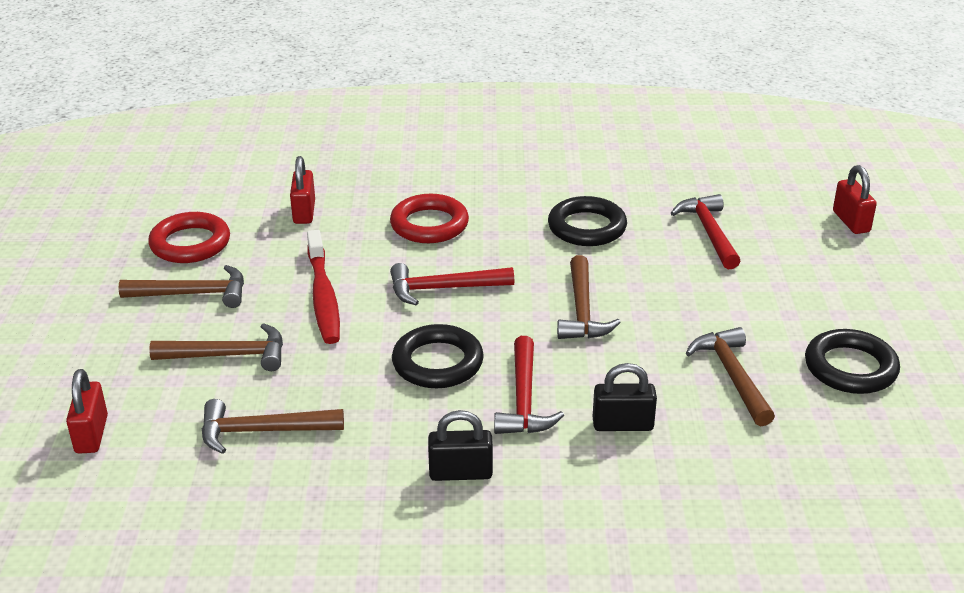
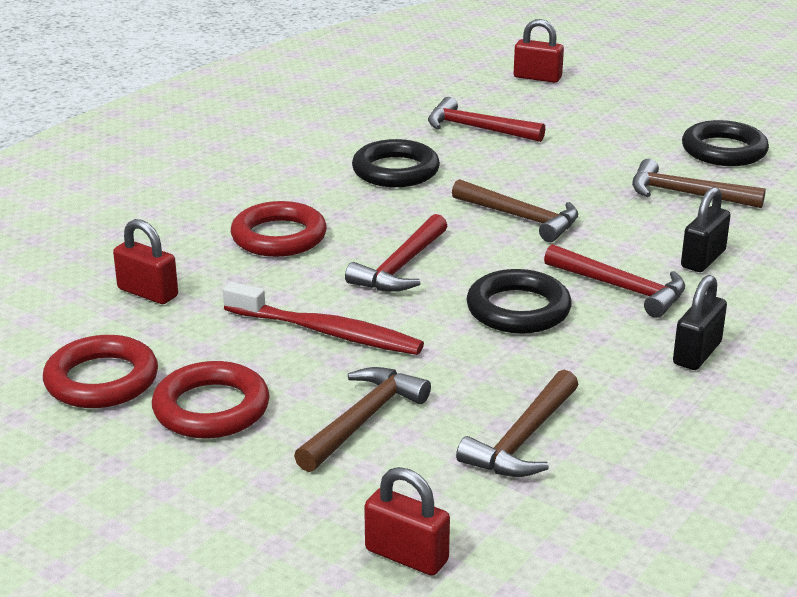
camera: 55 degrees left, 5 degrees down
(193, 294) = (211, 408): brown hammer -> red ring

